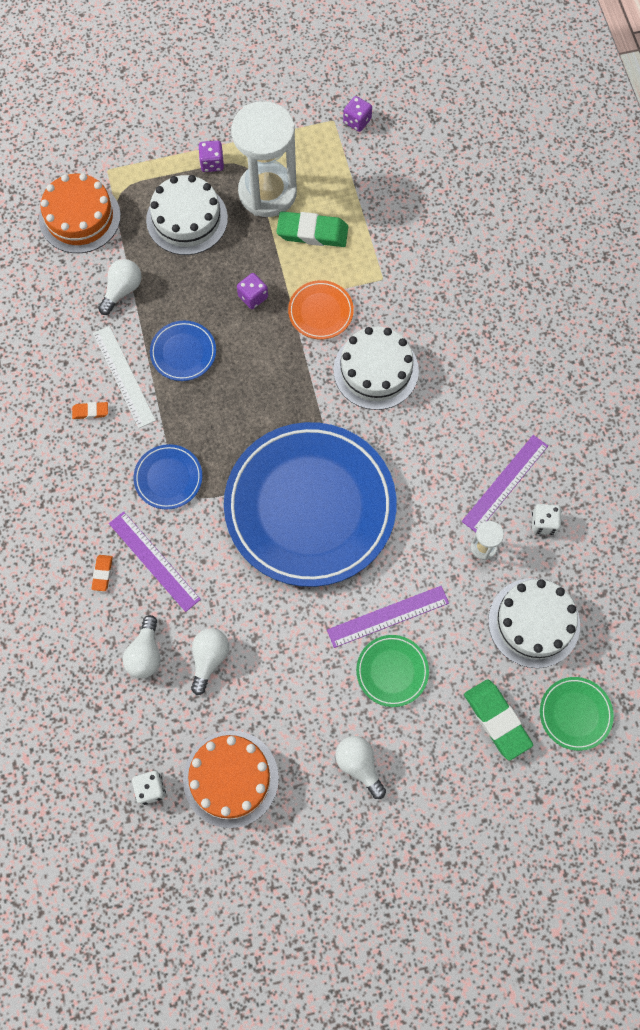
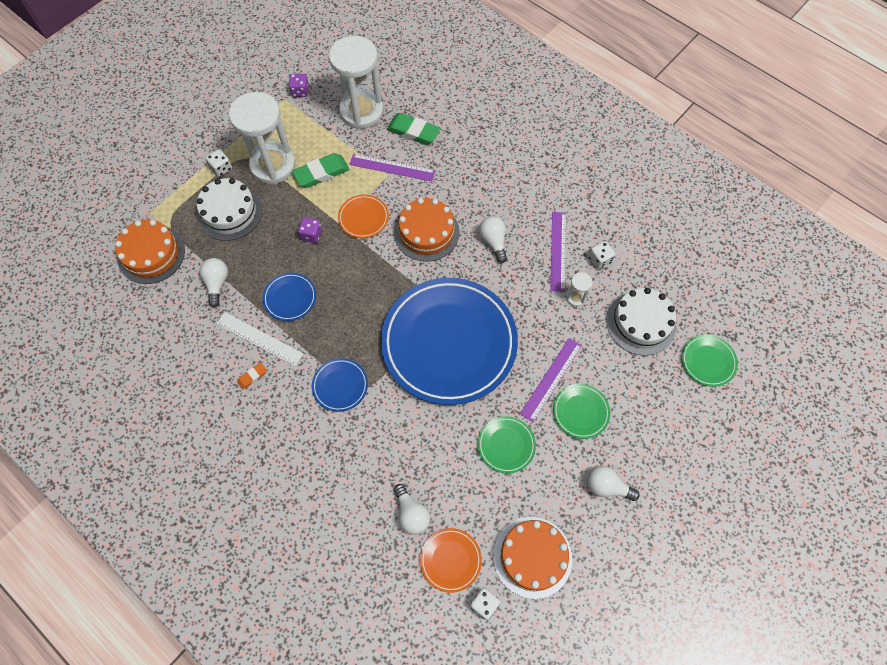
camera: 35 degrees left, 5 degrees down
(102, 573) = (341, 480): orange eraser -> none
(150, 724) = (450, 560): none -> orange plate
(154, 561) = (371, 447): purple ruler -> purple ruler (392, 167)
(209, 659) = (457, 487): white light bulb -> white light bulb (493, 241)
(212, 163) = (221, 168): purple dice -> white dice
(288, 652) = (506, 445): none -> green plate
(376, 370) = (426, 232): white cake -> orange cake
(407, 186) = (361, 111): none -> white hourglass
(497, 720) = (666, 397): green eraser -> green eraser (413, 132)

